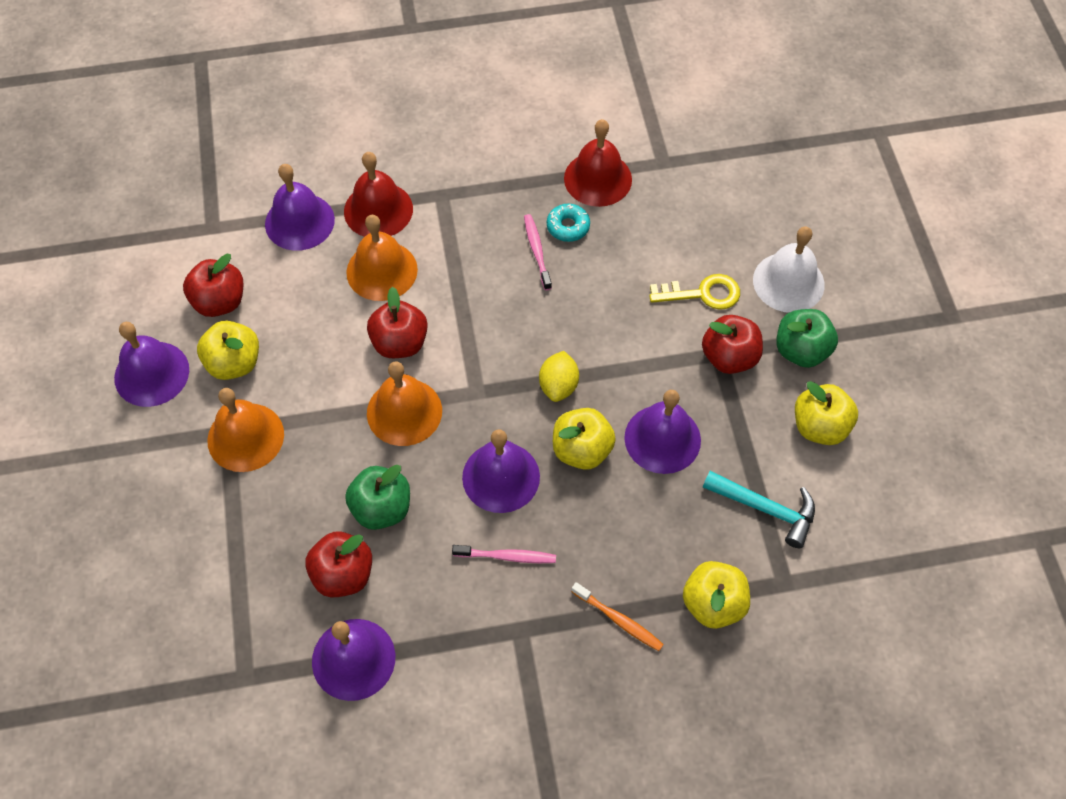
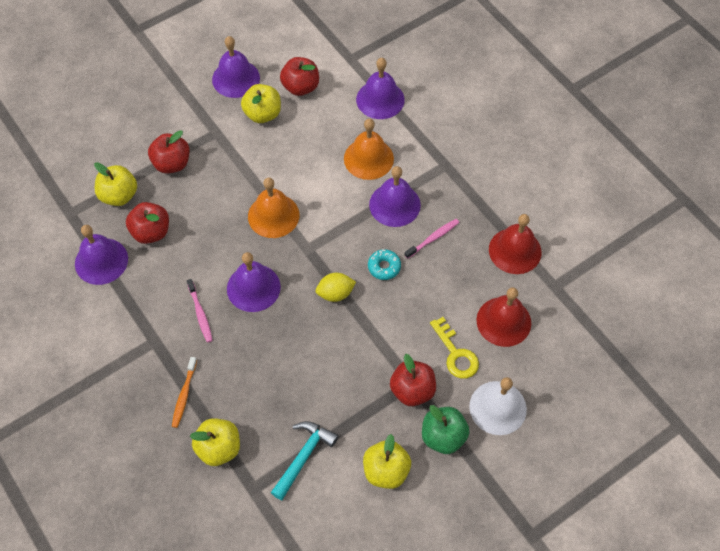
camera: 65 degrees right, 0 degrees up
(245, 437) = (217, 143): orange bell -> none
(378, 210) = (413, 136): red bell -> red bell (503, 321)
(381, 508) = (202, 232): green apple -> none
(400, 343) = (321, 191): red apple -> red apple (172, 163)
(568, 226) = (463, 248): turquoise donut -> turquoise donut (384, 267)
(582, 450) = (294, 326): yellow apple -> yellow apple (119, 195)
(662, 439) = (326, 371): purple bell -> purple bell (394, 204)
(765, 509) = (303, 457): turquoise hammer -> turquoise hammer turned 150 degrees counterclockwise

